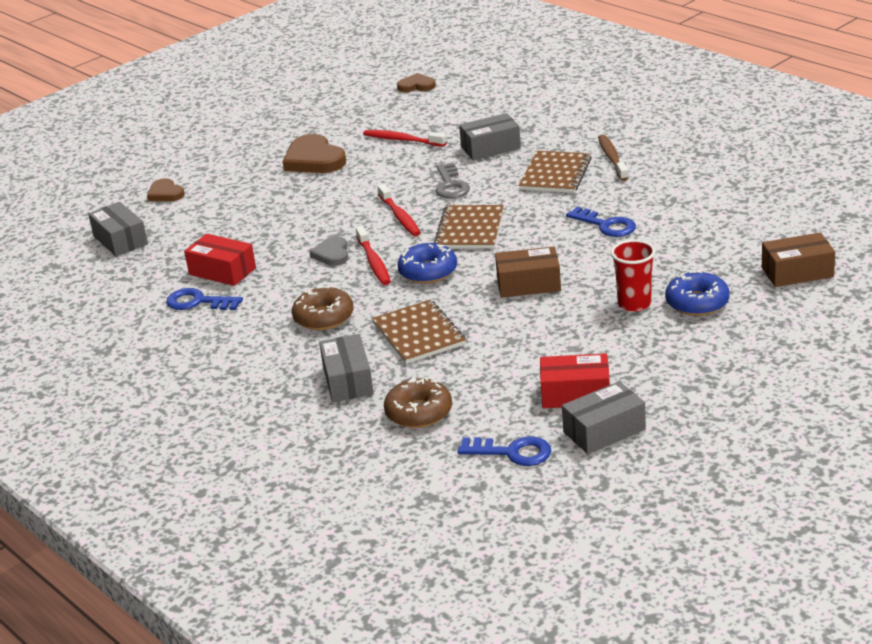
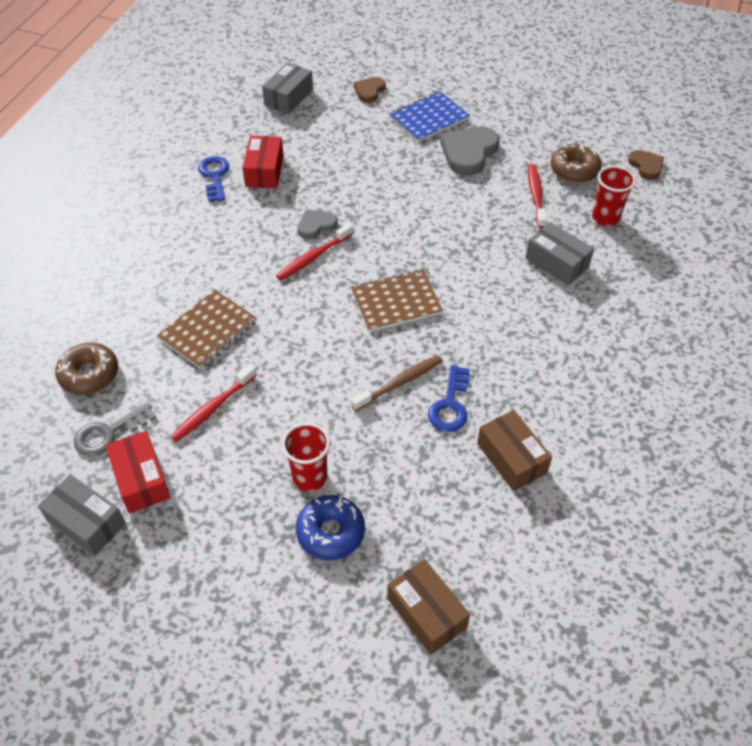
camera: 60 degrees right, 20 degrees up
(244, 170) = (429, 118): none -> blue notebook
(314, 159) = (469, 152): brown heart -> grey heart
(324, 317) = (215, 259): brown donut -> brown donut (574, 170)
(348, 380) = (126, 310): grey box -> none
(400, 216) = (397, 245): red toothbrush -> red toothbrush (213, 408)
(428, 271) = (311, 299): blue donut -> none
(451, 185) = (469, 260): grey key -> grey key (108, 433)
(460, 116) = (605, 218): none -> red cup
(512, 452) = (41, 462): blue key -> none
(528, 284) = (316, 380): brown box -> brown box (511, 458)
(555, 174) = (531, 330): brown notebook -> none
(612, 158) = (589, 366): brown toothbrush -> brown toothbrush (399, 383)

